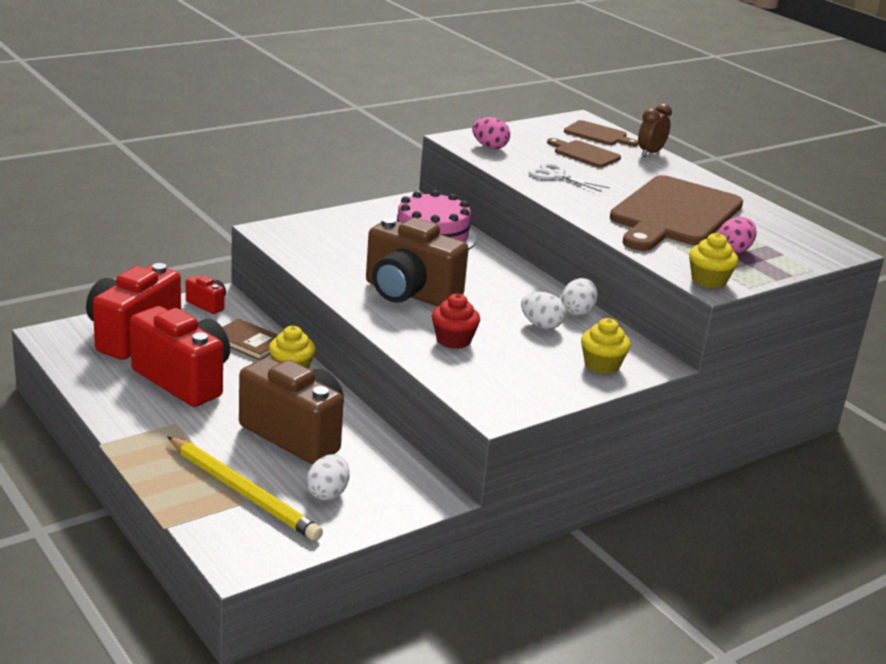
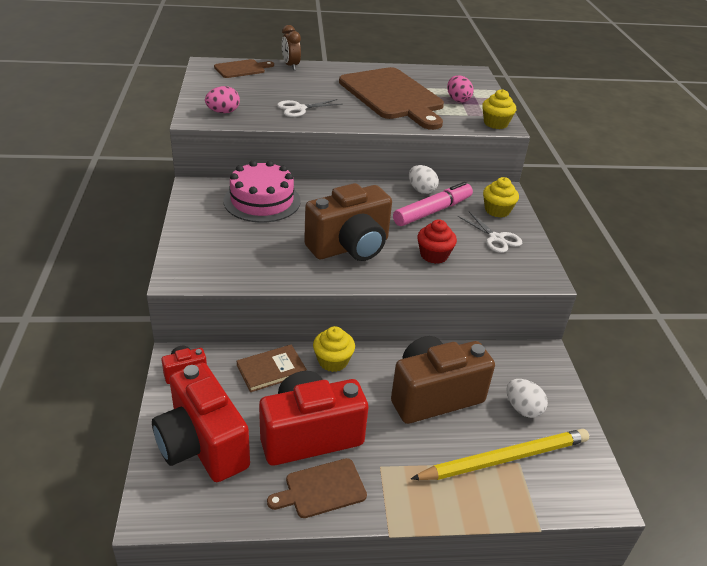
camera: 60 degrees left, 10 degrees up
(537, 372) = (496, 238): none -> white scissors
(541, 325) = (432, 211): white egg -> pink marker
(584, 154) = (271, 85): brown cutting board -> brown cutting board (322, 489)

